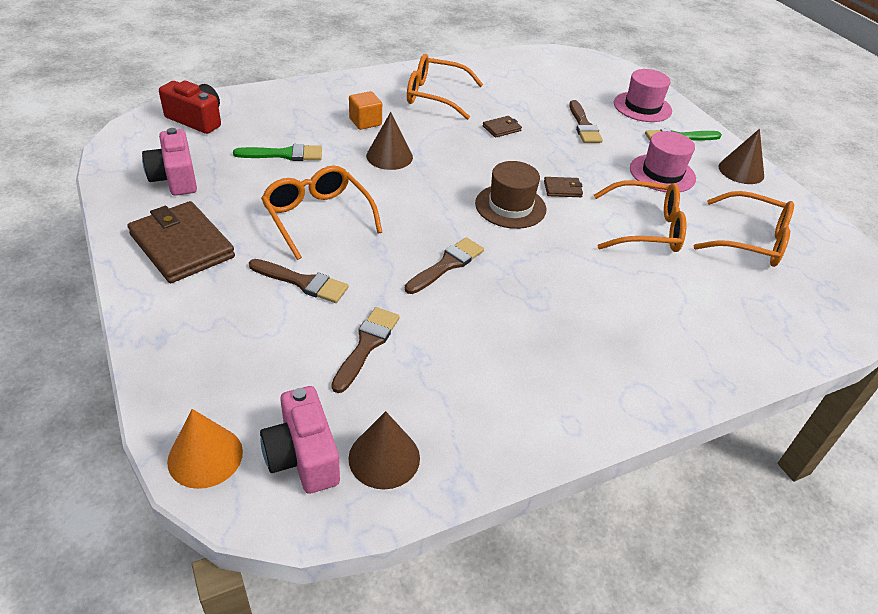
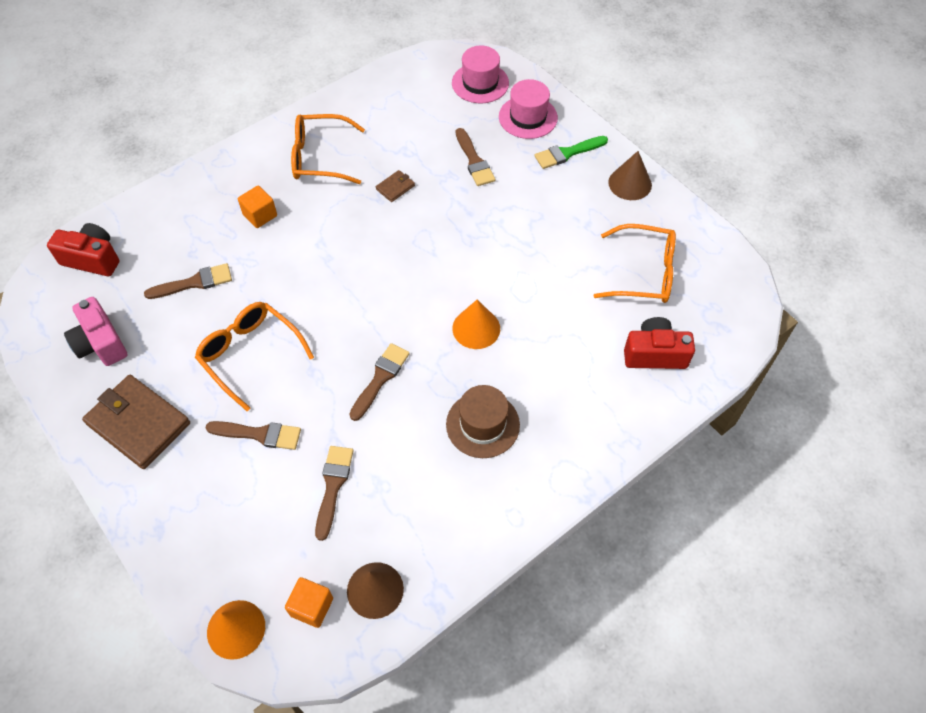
camera: 10 degrees left, 15 degrees up
(284, 154) = (194, 283): green brush -> brown brush
(303, 456) = (312, 607): pink camera -> orange cube
(389, 156) = (296, 257): brown cone -> none
(510, 206) = (423, 291): brown hat -> brown hat (482, 424)
(560, 246) = (476, 328): none -> orange cone
(562, 189) = (467, 255): brown wallet -> none
(646, 228) = (549, 284): orange glasses -> none
(662, 173) = (557, 207): pink hat -> pink hat (480, 83)
(758, 310) = (654, 354): none -> red camera

